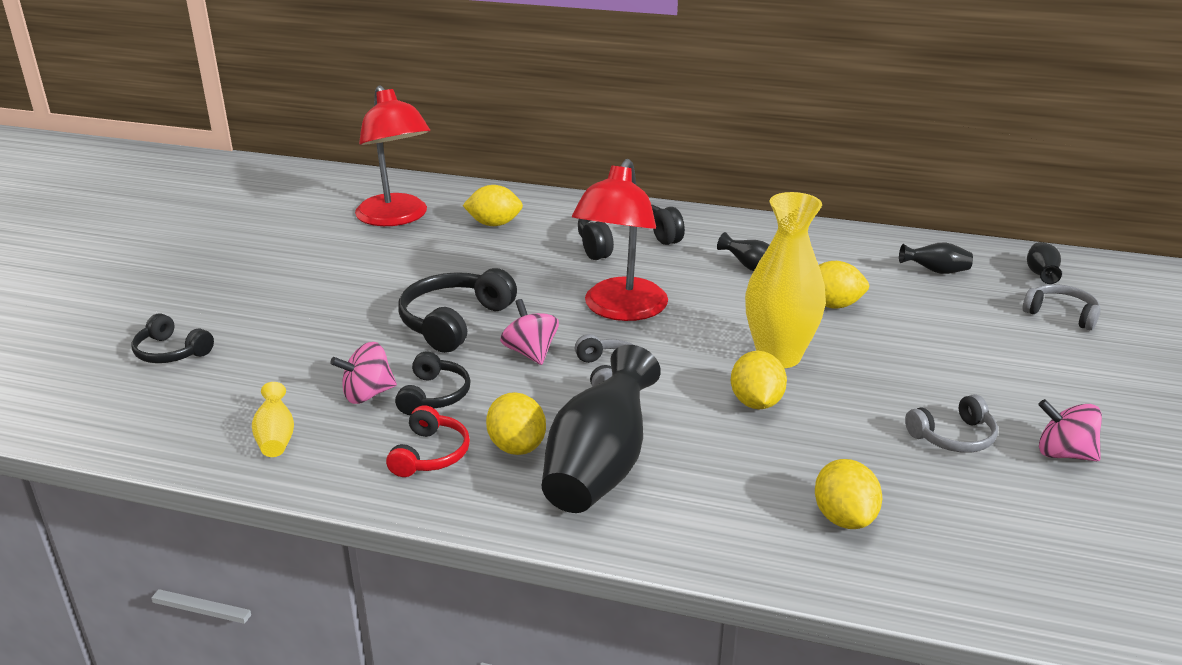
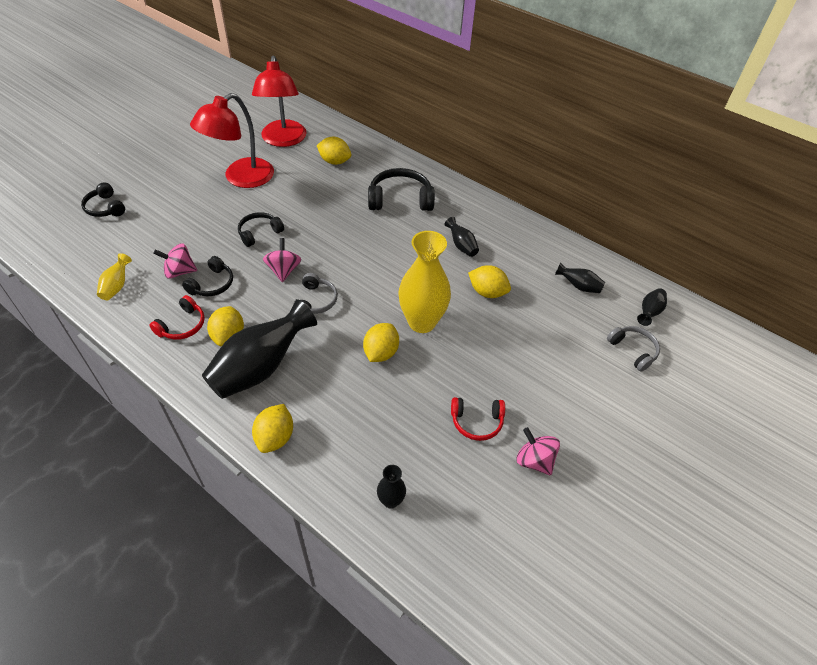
camera: 20 degrees right, 20 degrees up
(454, 322) = (259, 233): black headphones -> black headphones, size x0.61
(620, 310) = (357, 254): red lamp -> red lamp (241, 178)
(844, 518) = (364, 454): yellow lemon -> yellow lemon (275, 437)
(931, 556) = (391, 501): none -> black vase
(953, 437) = (476, 422): grey headphones -> red headphones

